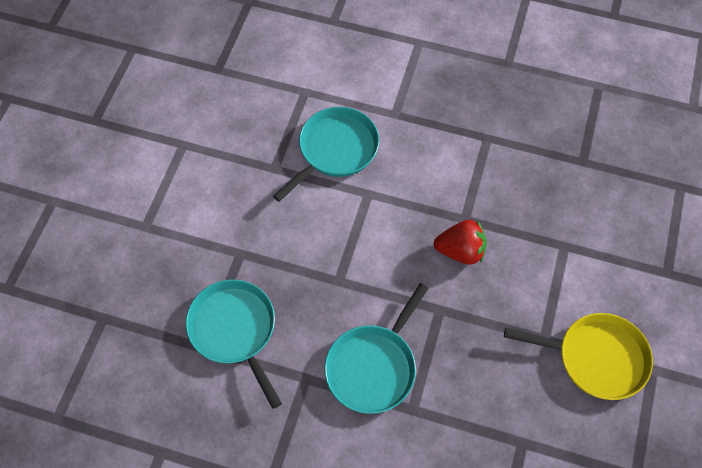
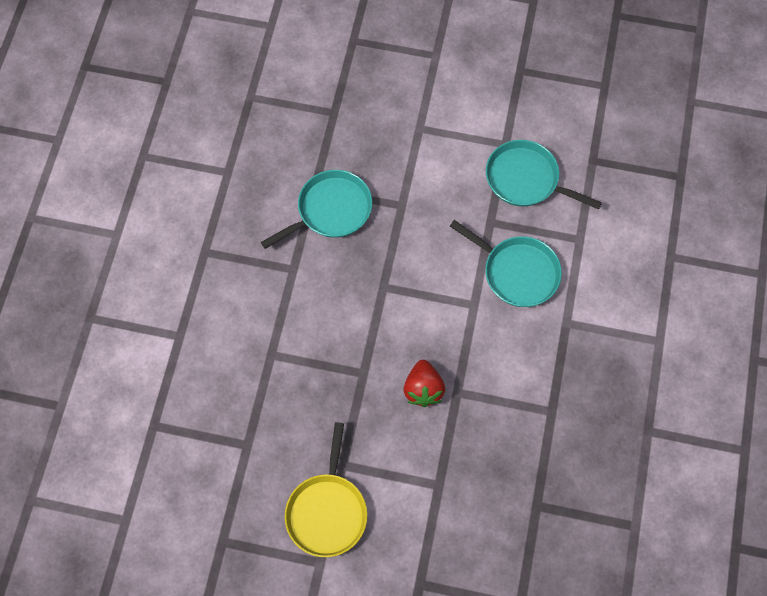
camera: 85 degrees right, 5 degrees up
(373, 367) = (306, 321): turquoise pan -> turquoise pan (525, 179)

